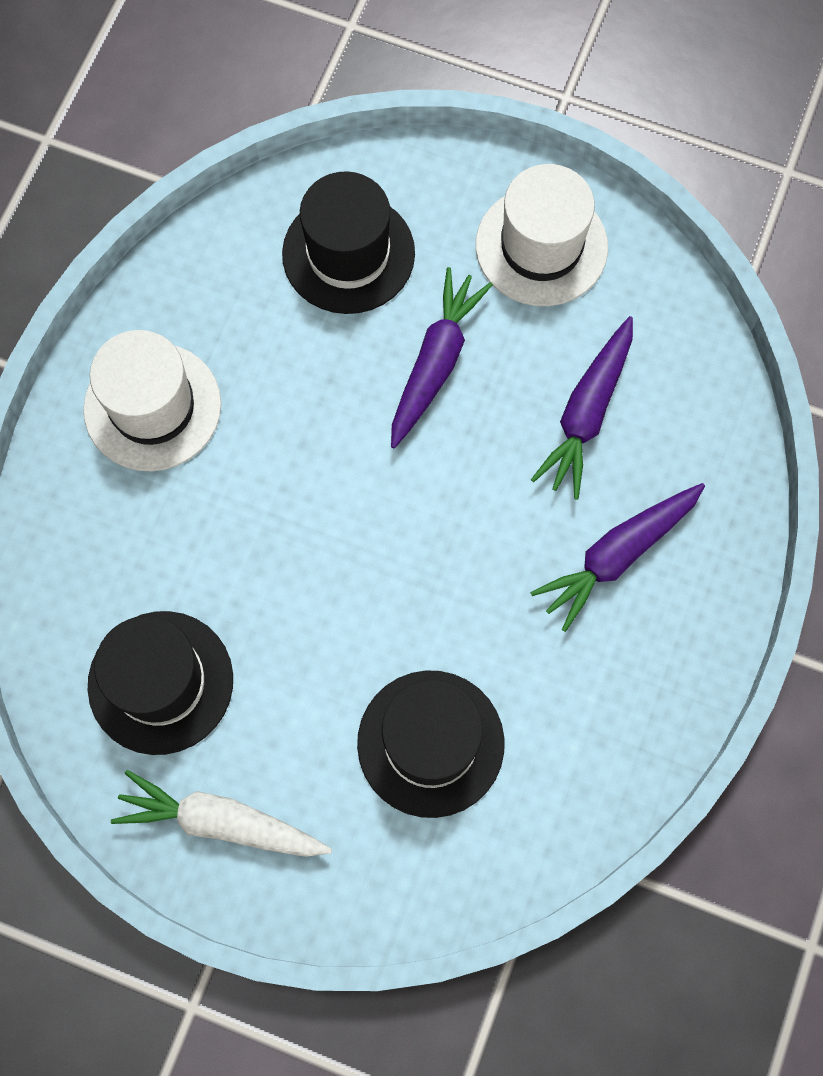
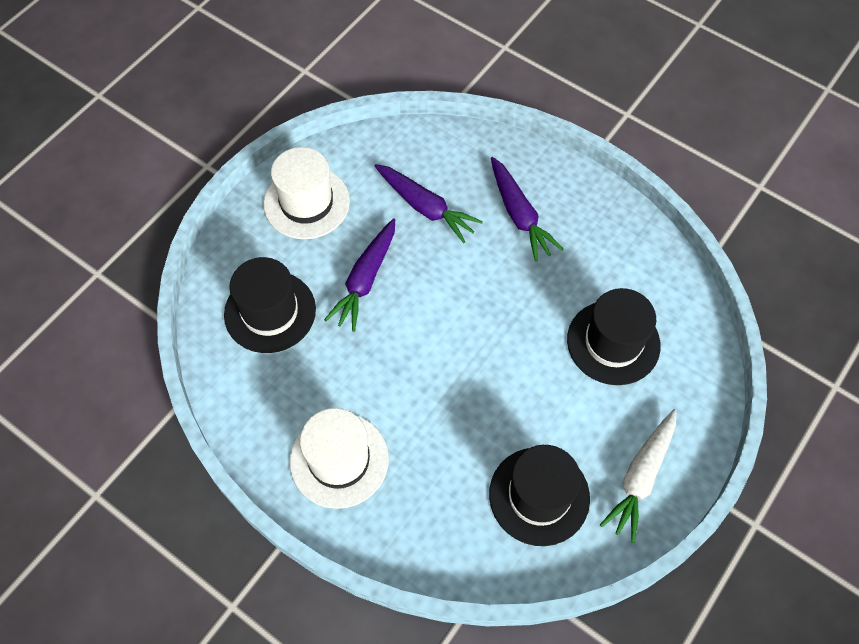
camera: 75 degrees left, 10 degrees down
(435, 363) = (365, 279): purple carrot -> purple carrot turned 105 degrees counterclockwise

